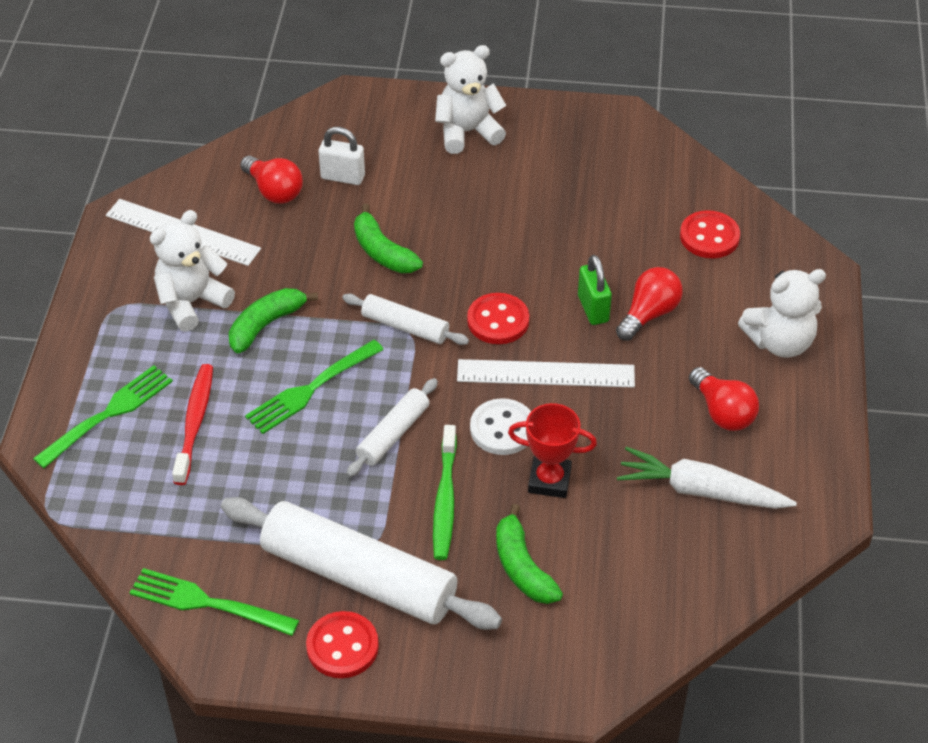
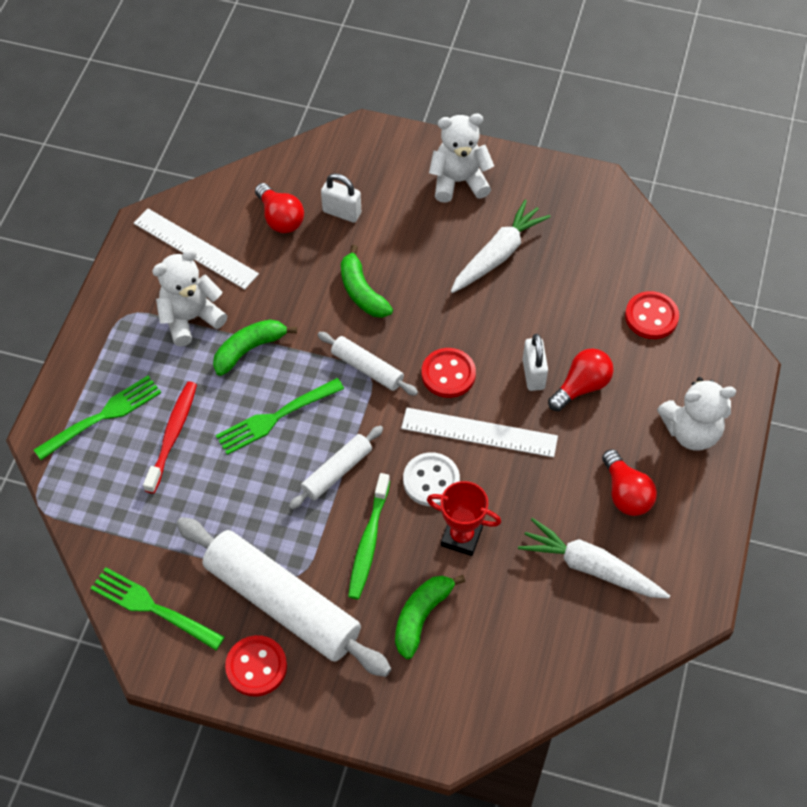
camera: 10 degrees right, 10 degrees up
(522, 567) = (421, 616): green banana -> green banana turned 45 degrees clockwise
(526, 197) = (497, 255): none -> white carrot
(593, 309) = (533, 374): green padlock -> white padlock

